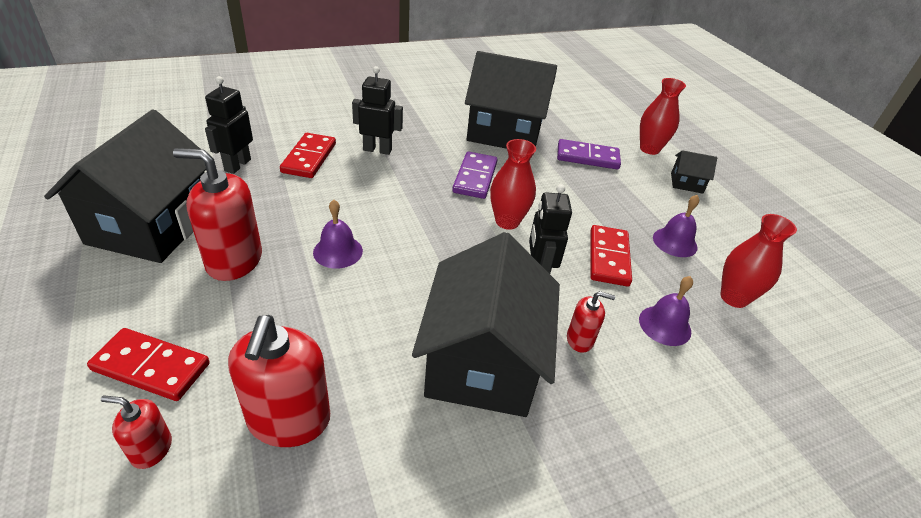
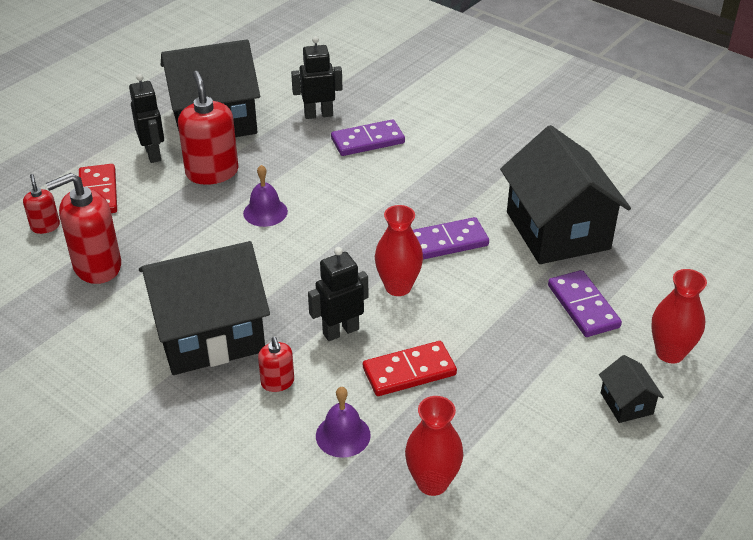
camera: 65 degrees right, 0 degrees up
(309, 158) = (367, 141): red domino -> purple domino
(377, 150) = (423, 168): black robot -> black robot (153, 154)
(675, 242) = (487, 416): purple bell -> none

